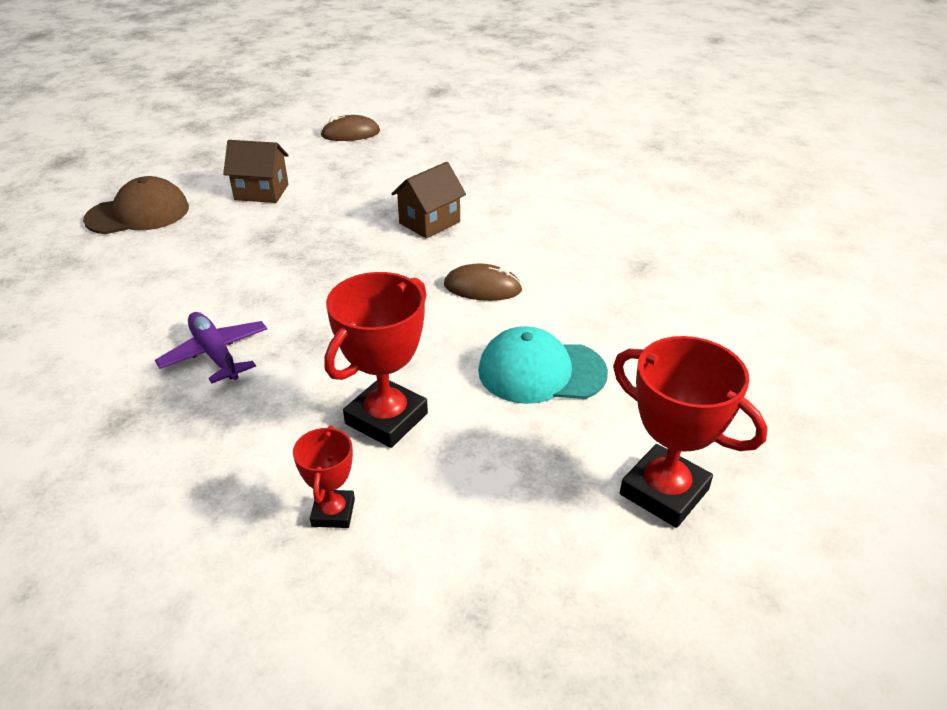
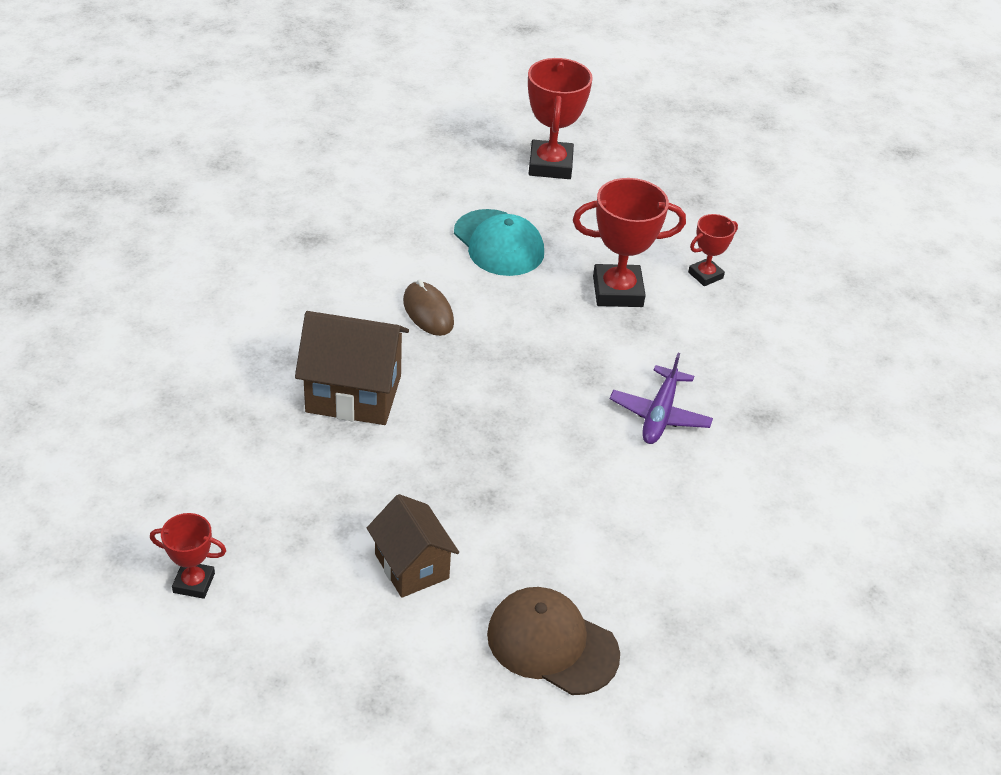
camera: 130 degrees left, 5 degrees up
(350, 134) = (194, 583): brown mouse -> red trophy
(429, 222) = (353, 394): brown house -> brown house, size x1.50

